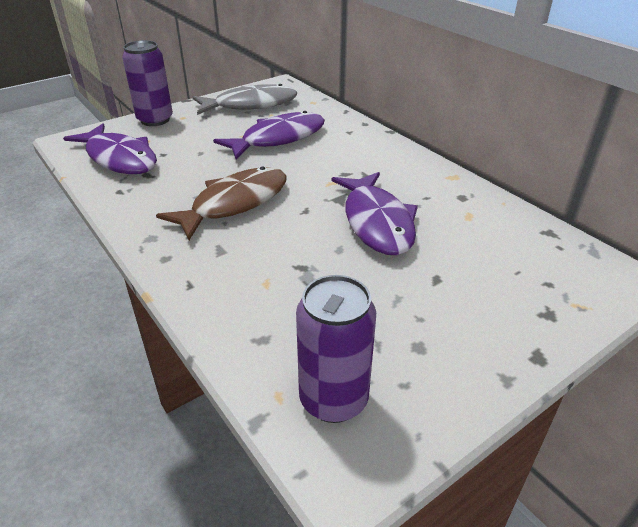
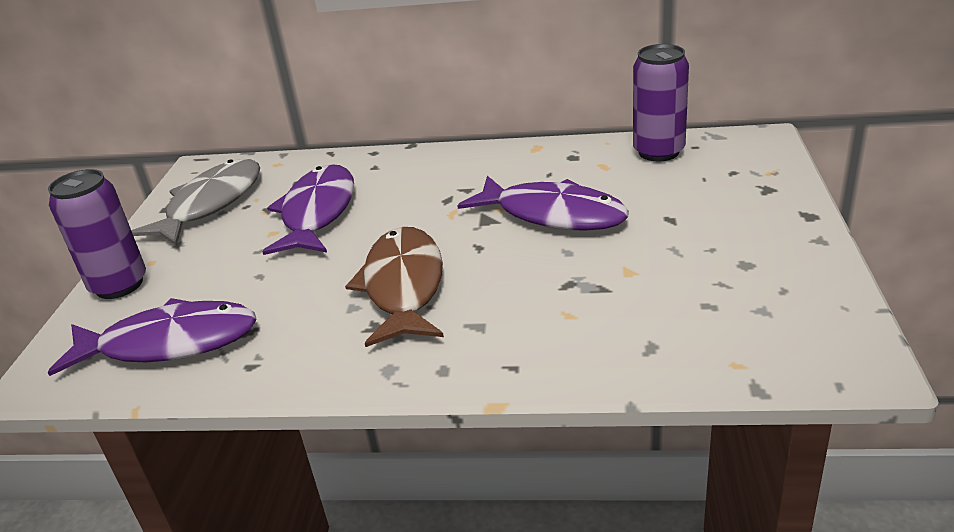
camera: 45 degrees left, 5 degrees down
(333, 399) = (769, 334): purple can -> purple can (658, 152)

